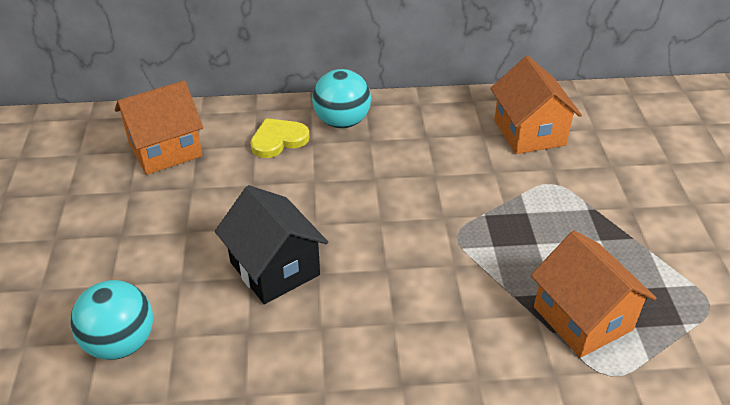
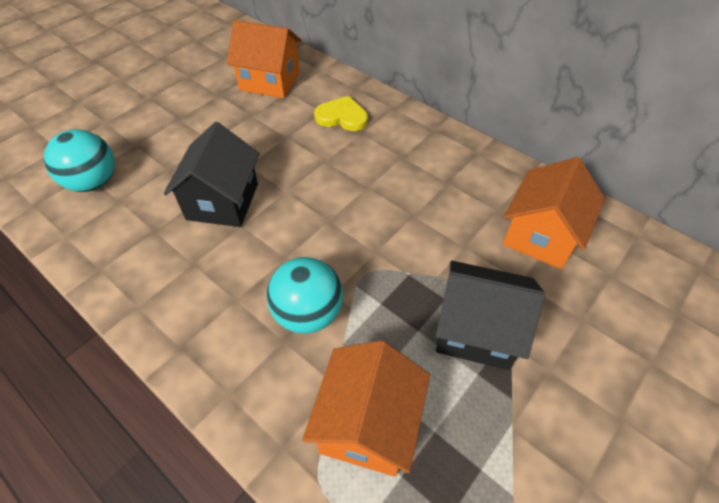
camera: 45 degrees right, 10 degrees up
(342, 122) = (401, 131): turquoise ball -> turquoise ball (308, 313)
(568, 217) = (476, 330): none -> black house

